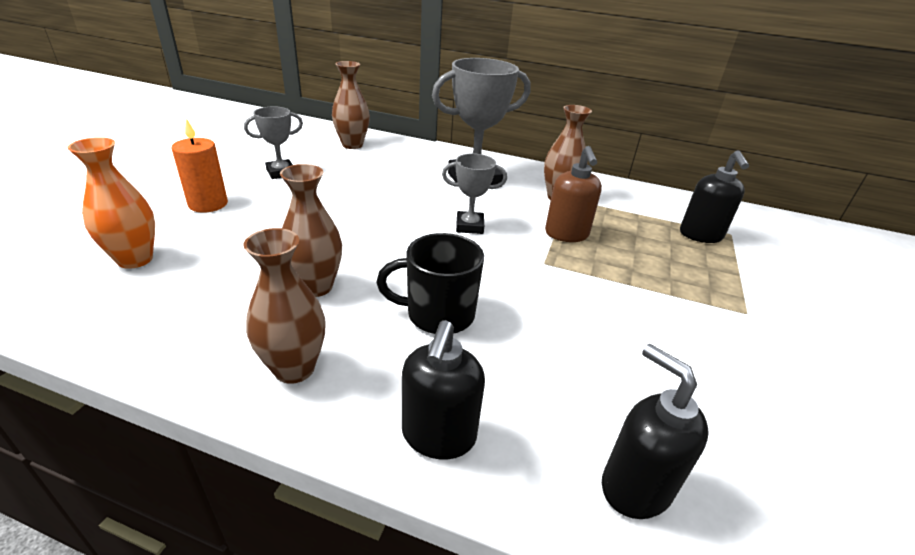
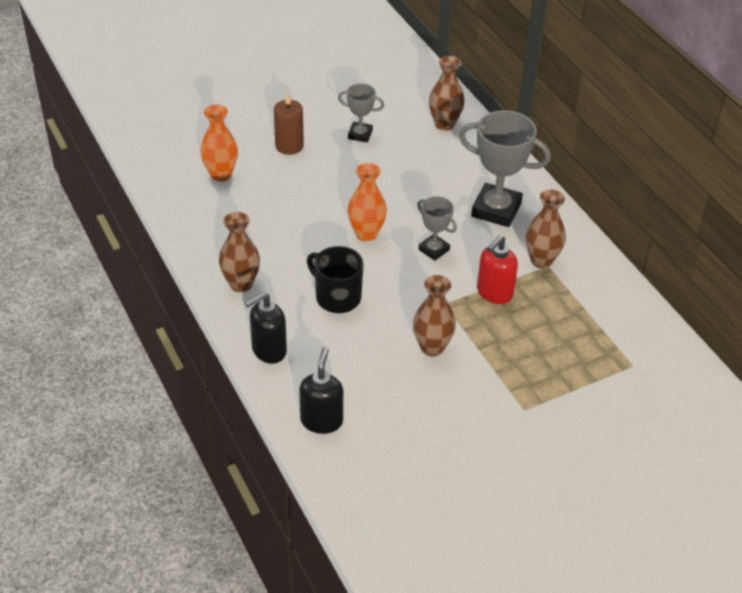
camera: 45 degrees right, 10 degrees up
(208, 204) = (289, 146): orange candle -> brown candle
(316, 287) = (293, 244): brown vase -> brown vase (432, 347)
(389, 241) = (366, 234): none -> orange vase
(566, 234) = (494, 293): brown soap dispenser -> red soap dispenser
(700, 235) = (602, 352): black soap dispenser -> none

